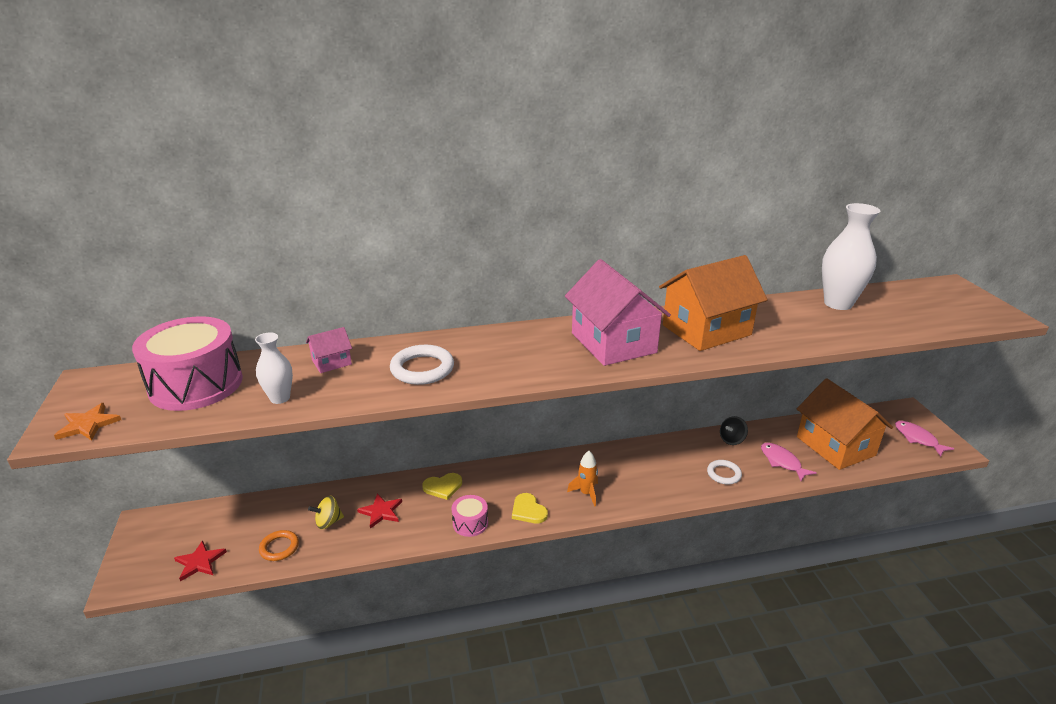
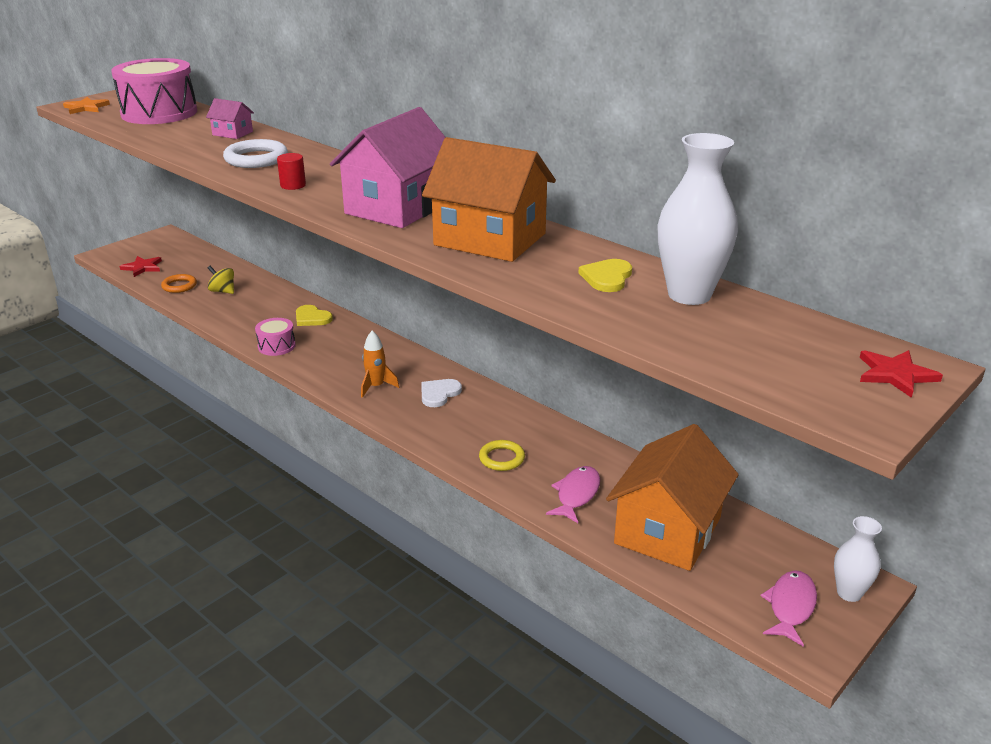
camera: 55 degrees right, 0 degrees up
(280, 398) = (165, 136): white vase -> white vase (849, 593)
(381, 512) = (254, 305): red star -> red star (895, 374)
(513, 370) = (293, 185): none -> red cylinder
(528, 510) = (320, 366): yellow heart -> yellow heart (607, 277)
(622, 468) = (439, 394): none -> white heart
(723, 474) = (501, 458): white ring -> yellow ring
(732, 440) = (578, 447): black spinning top -> none

